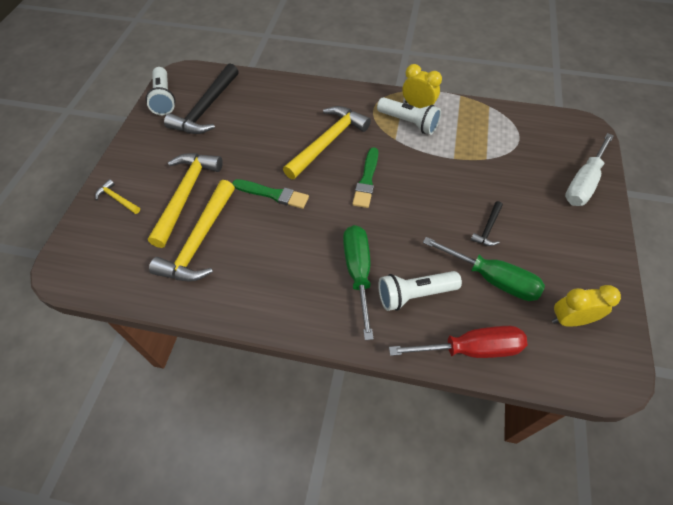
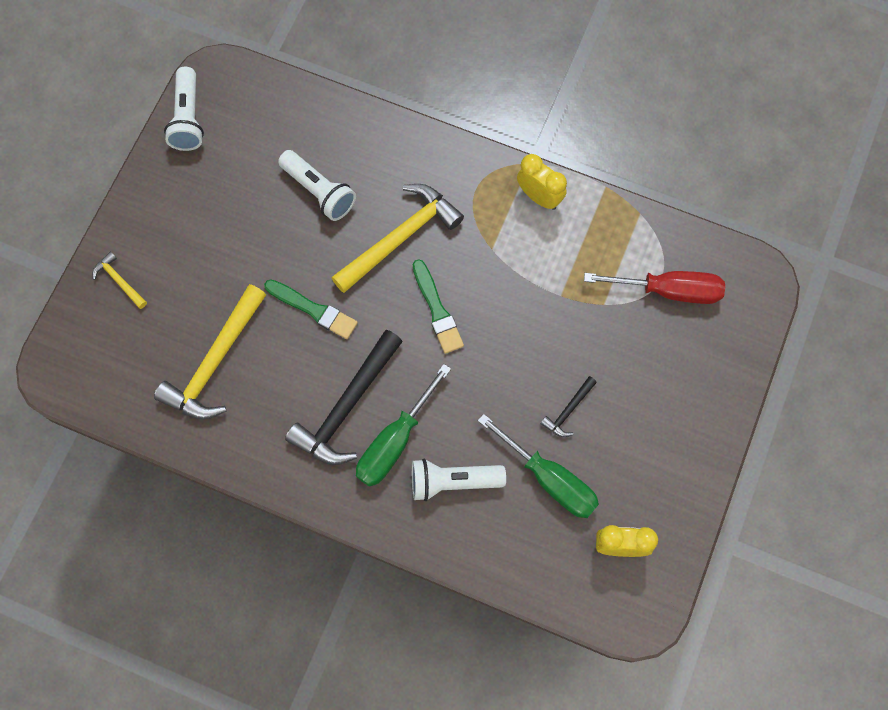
camera: 10 degrees right, 15 degrees up
(186, 194) = (205, 290): yellow hammer -> none
(206, 108) = (245, 147): black hammer -> black hammer (346, 407)
(358, 273) = (395, 441): green screwdriver -> green screwdriver turned 150 degrees counterclockwise
(367, 180) = (437, 310): green brush -> green brush turned 45 degrees counterclockwise
(409, 123) = (518, 224): white flashlight -> white flashlight (319, 191)
(471, 349) = (496, 558): red screwdriver -> red screwdriver (669, 290)
(583, 183) = (716, 366): white screwdriver -> none

